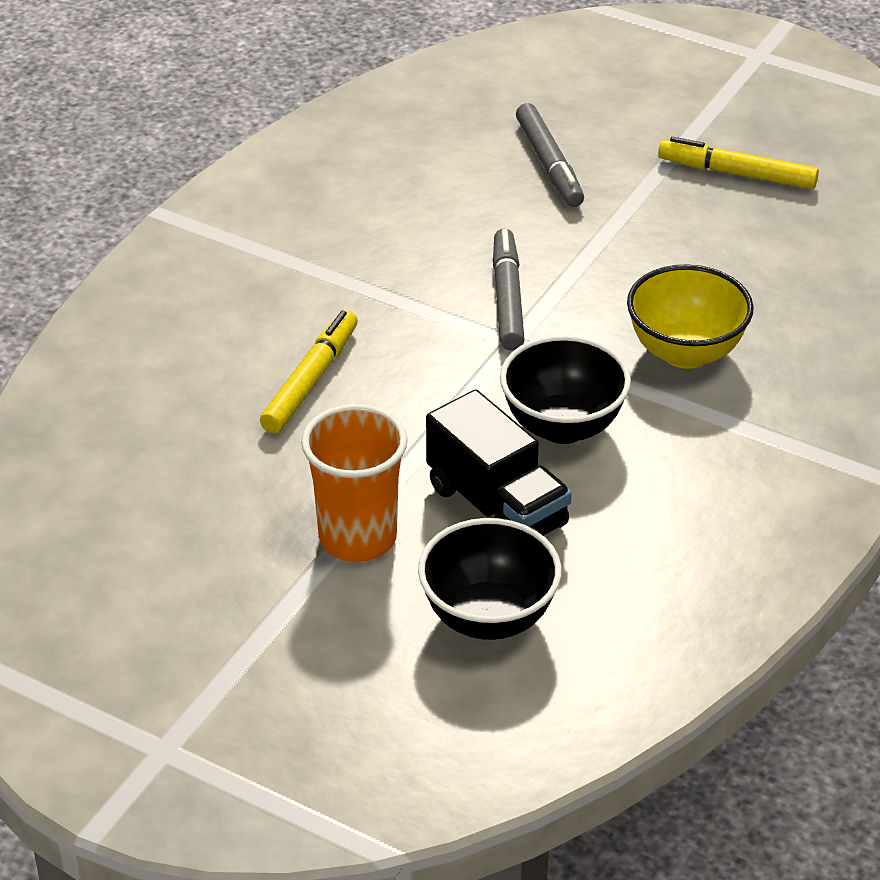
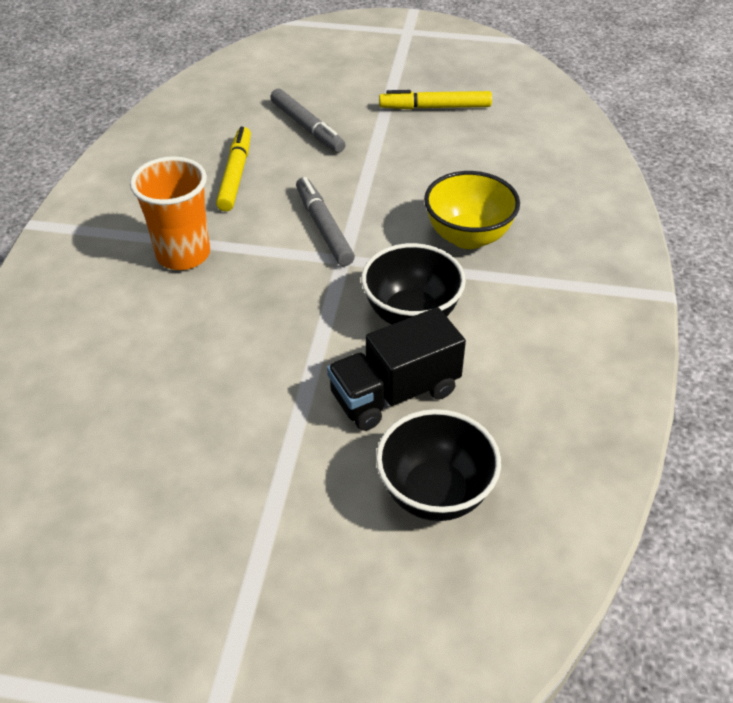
camera: 20 degrees left, 5 degrees up
(311, 380) = (204, 327): yellow marker -> yellow marker (235, 175)
(357, 538) = (298, 452): orange cup -> orange cup (183, 254)
(497, 506) = (394, 393): black truck -> black truck turned 120 degrees clockwise

